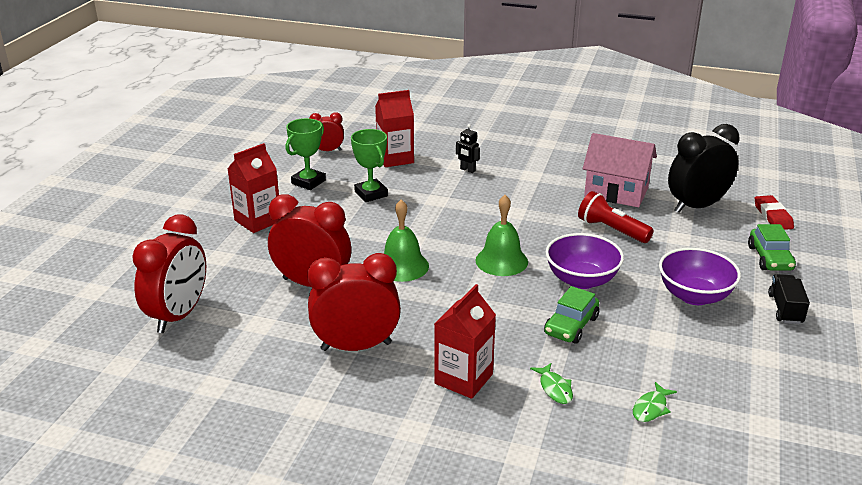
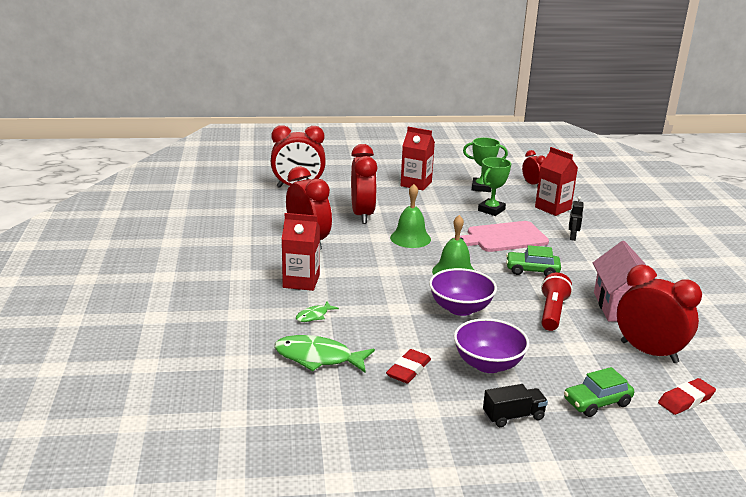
camera: 65 degrees right, 5 degrees down
(442, 207) = (503, 238): none -> pink cutting board
(571, 326) = (394, 312): green car -> green car (532, 270)
(651, 408) = (318, 358): green fish -> green fish, size x1.96
(692, 348) = (408, 370): none -> red eraser
(696, 206) = (649, 352): black clock -> red clock

